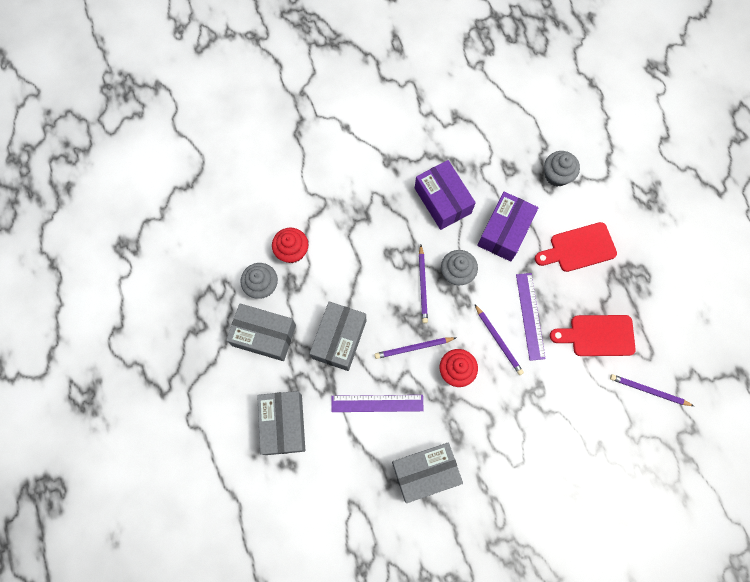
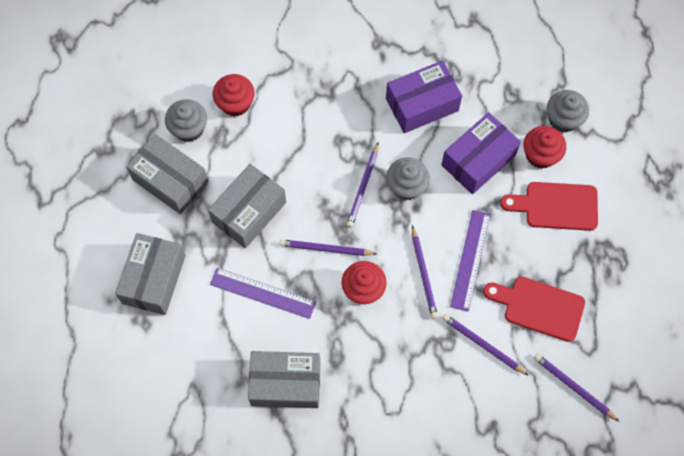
camera: 20 degrees right, 5 degrees down
(442, 200) = (422, 104): purple box -> purple box turned 75 degrees clockwise
(551, 210) = (540, 155): none -> red cupcake
(567, 382) = (483, 345): none -> purple pencil

